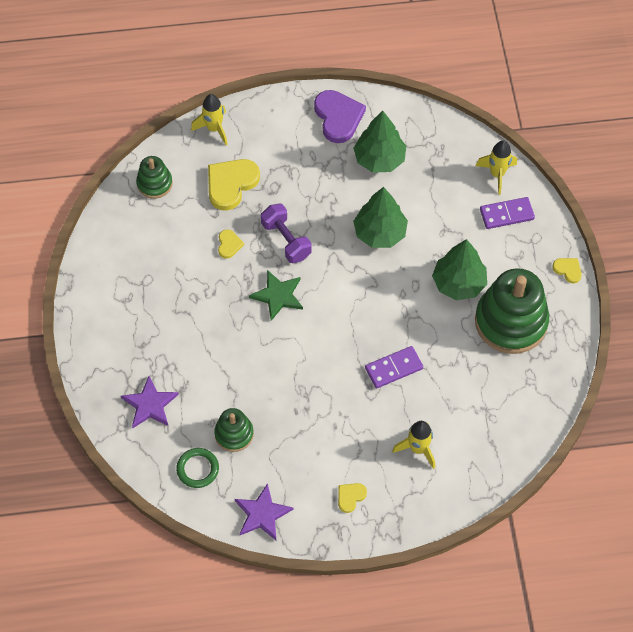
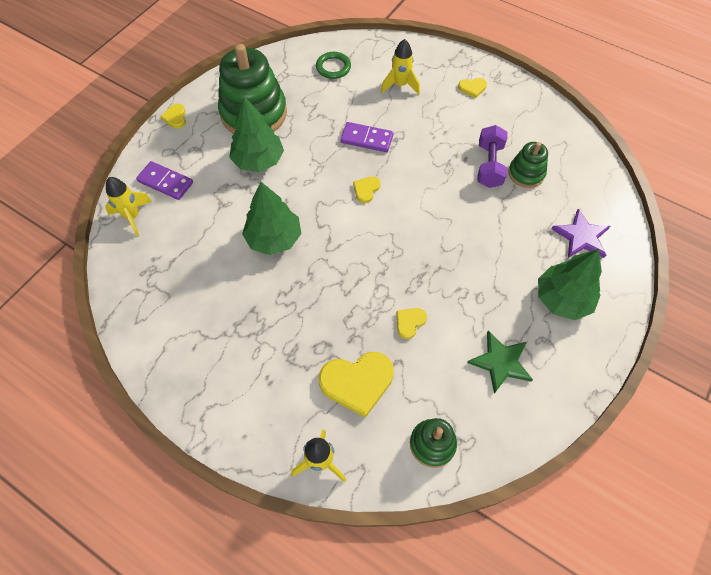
camera: 140 degrees left, 0 degrees up
(197, 469) = (572, 169): green ring -> green ring (333, 67)
(262, 514) = (544, 115): purple star -> none
(278, 296) = (405, 248): green star -> green star (501, 362)
(286, 240) = (356, 289): purple dumbbell -> purple dumbbell (489, 165)
(338, 117) = (193, 374): purple heart -> none
(350, 321) = (366, 190): none -> yellow heart
(379, 159) = (204, 302): green tree -> green tree (562, 299)

